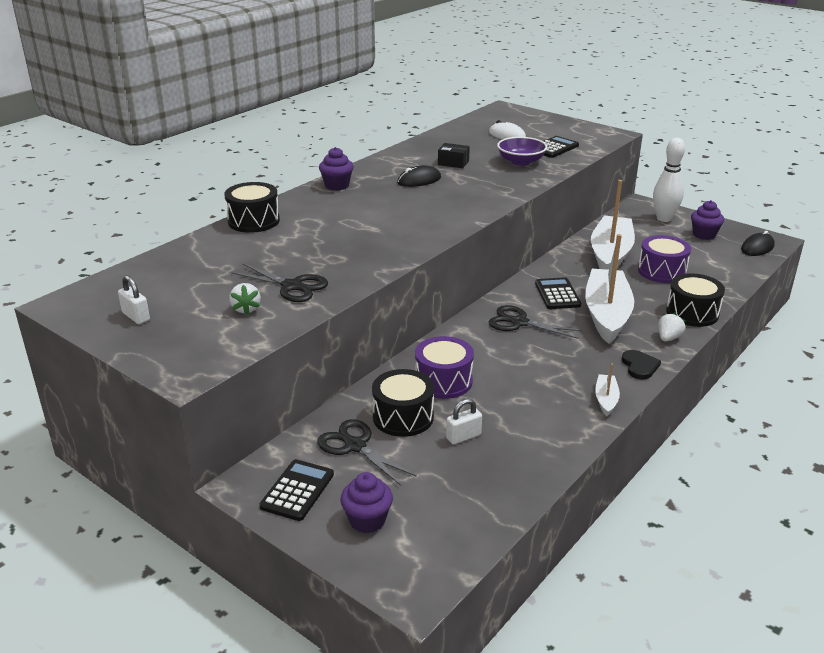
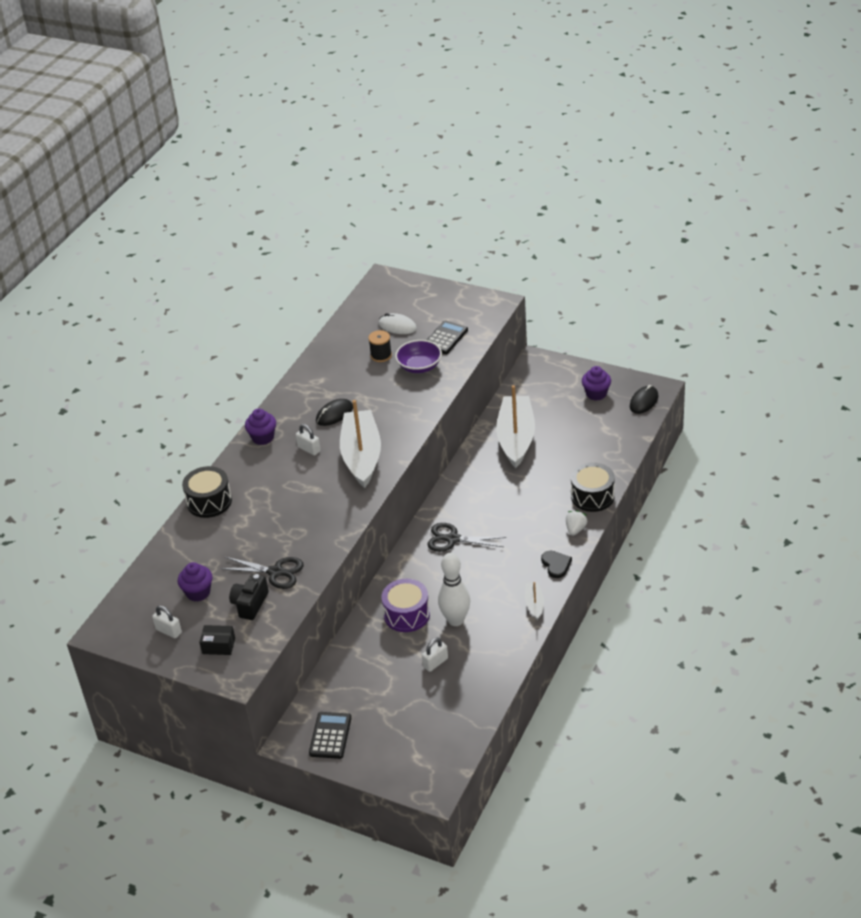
camera: 10 degrees left, 10 degrees up
(246, 309) = (250, 604): white strawberry -> black camera
(355, 446) = (358, 689): black scissors -> none
(367, 520) = (387, 747): purple cupcake -> purple cupcake (198, 592)
(380, 199) = (309, 449): none -> white padlock
(403, 417) = (385, 656): black drum -> none
(453, 163) = (358, 381): black box -> black box (218, 646)
(483, 150) = (381, 355): none -> black spool
(557, 294) = (478, 499): black calculator -> none
(606, 314) = (523, 513): white boat -> white boat (361, 456)
(662, 271) = (563, 451): purple drum -> none
(664, 218) = (558, 378): white bowling pin -> white bowling pin (455, 620)

